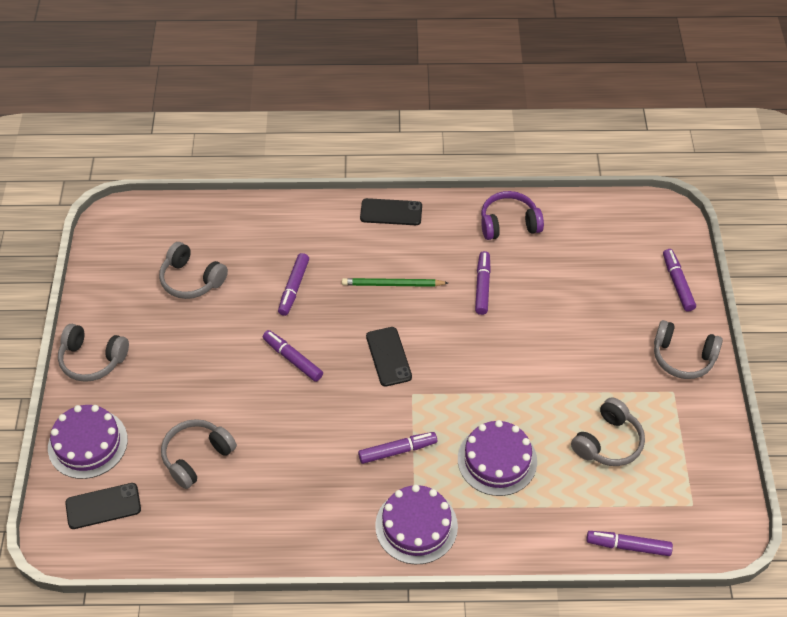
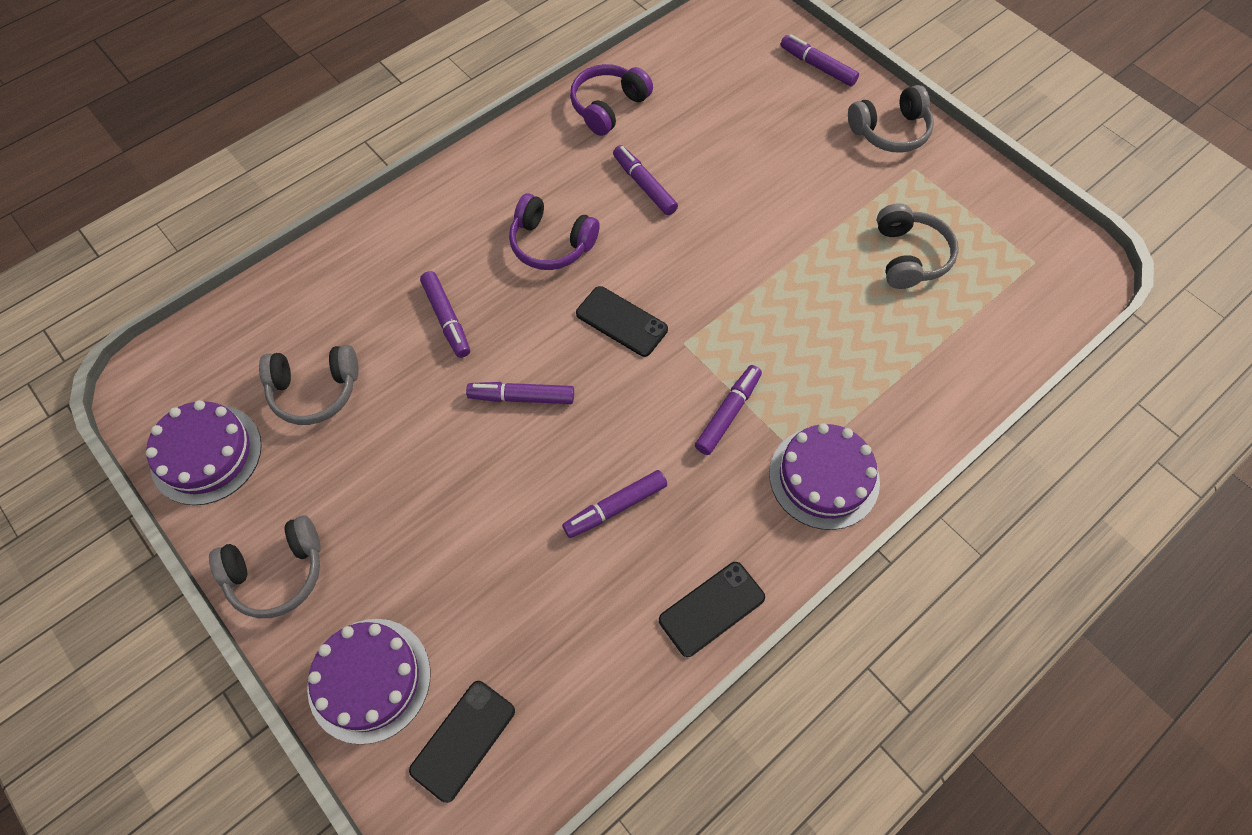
camera: 40 degrees left, 10 degrees up
(197, 457) = (520, 589): grey headphones -> none
(391, 212) = (476, 170): black phone -> black phone (711, 608)
(392, 284) = (551, 243): green pencil -> purple headphones
(497, 460) = (831, 349): purple cake -> purple cake (206, 454)
(628, 546) = (1025, 342): purple marker -> purple marker (615, 507)

